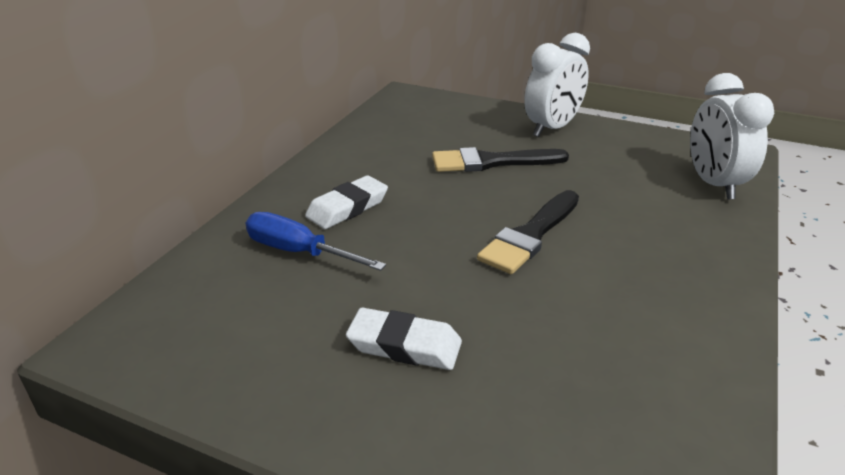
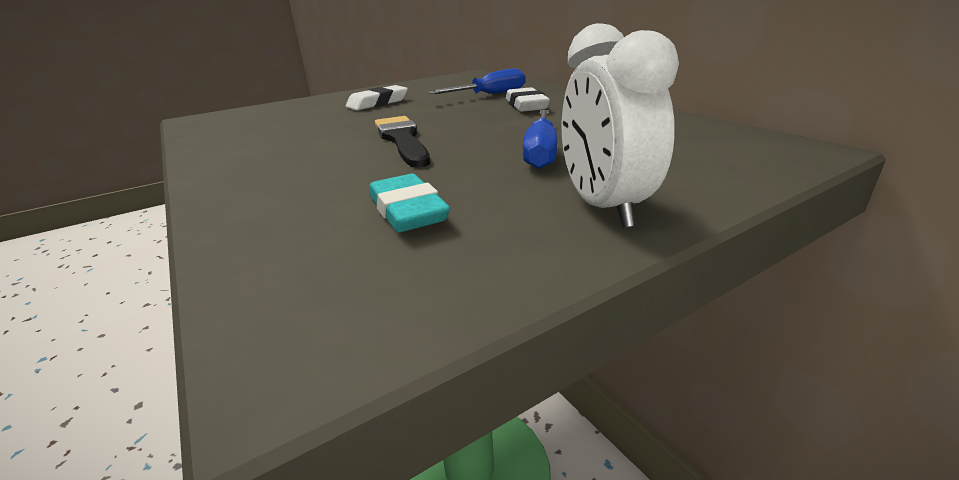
camera: 125 degrees right, 5 degrees down
(491, 162) = (541, 152): black brush -> blue screwdriver
(631, 174) = (407, 211): none -> turquoise eraser
(713, 184) = (291, 257): white clock -> none

